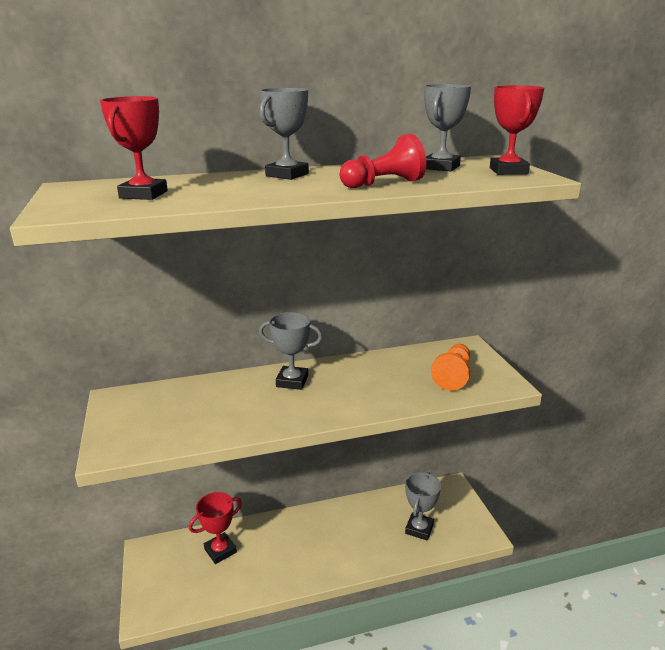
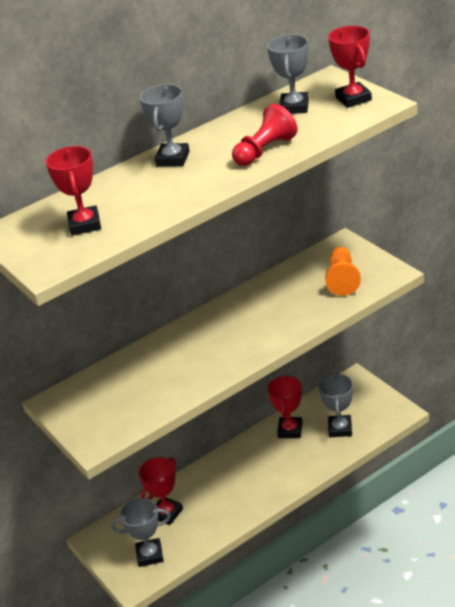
camera: 15 degrees left, 10 degrees up
(292, 381) = (203, 332): grey trophy -> grey trophy (149, 555)
(372, 513) = (290, 430): none -> red trophy

